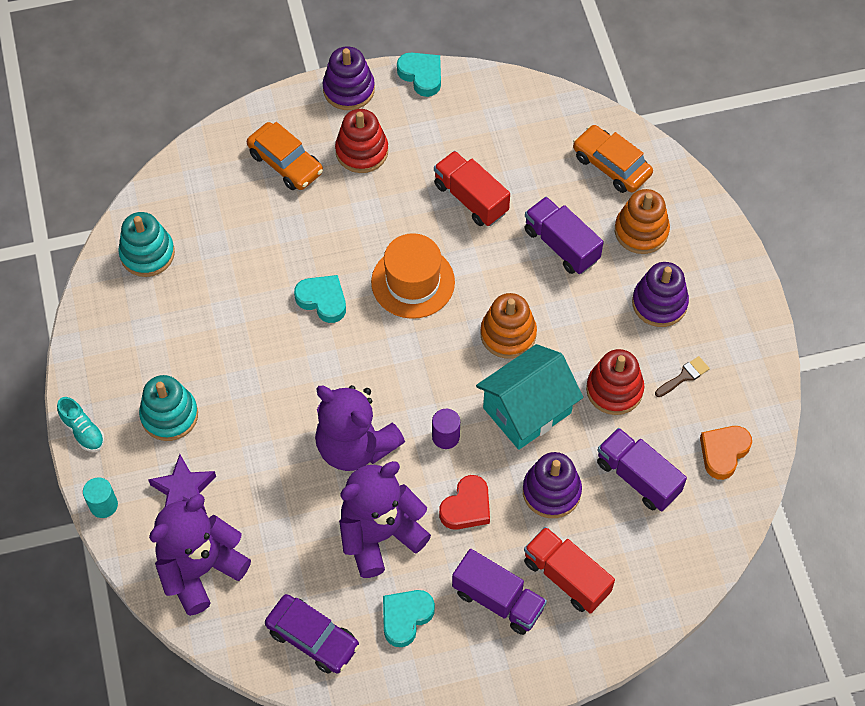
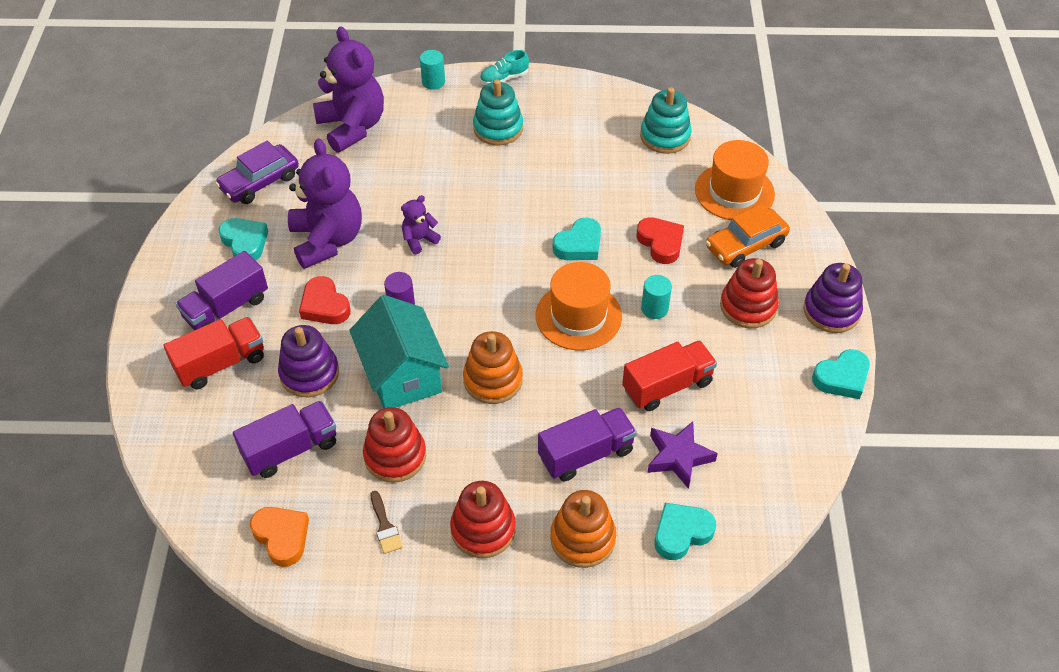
camera: 105 degrees right, 10 degrees down
(184, 490) = (425, 127): purple star -> purple star (678, 457)
(215, 181) = (734, 192): none -> orange hat
(301, 232) = (661, 243): none -> red heart
(355, 446) = (419, 240): purple teddy bear -> purple teddy bear, size x0.46
(385, 223) = (654, 308): none -> turquoise cylinder
(611, 165) = (681, 533): orange car -> turquoise heart
(659, 303) = (483, 529): purple stacking toy -> red stacking toy

